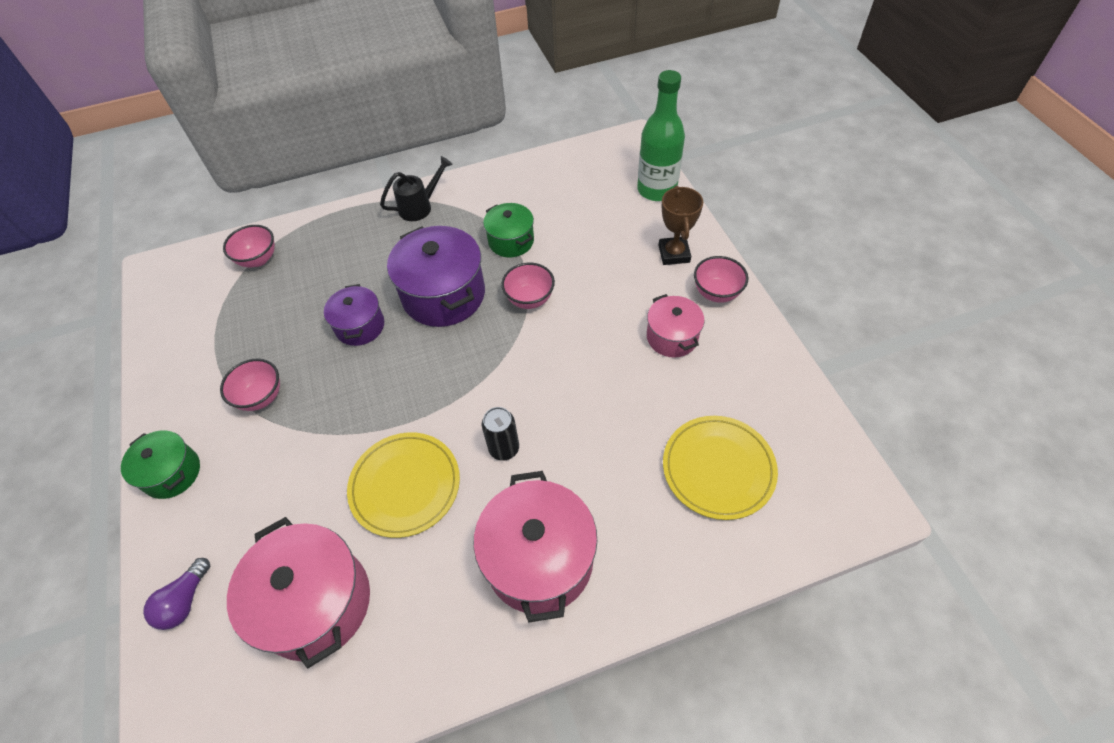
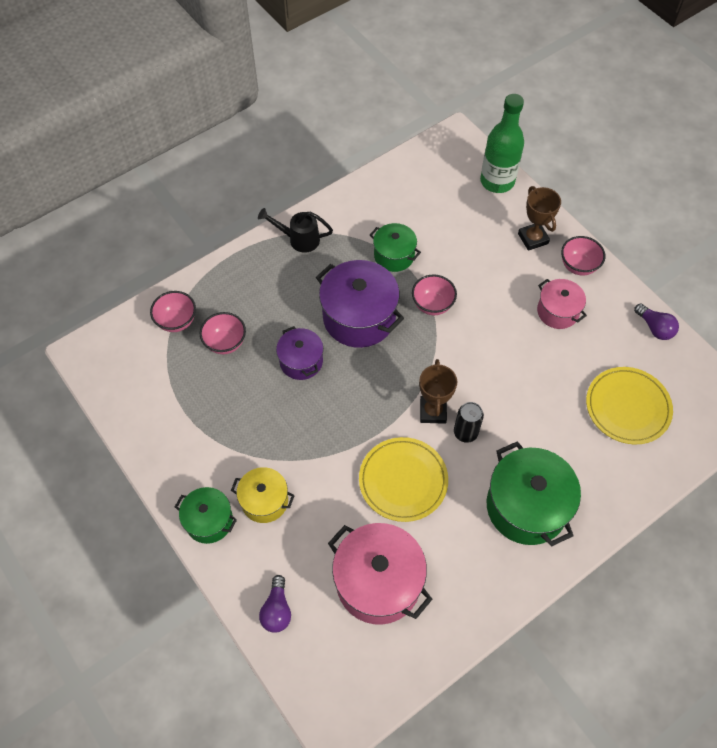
camera: 20 degrees left, 5 degrees up
(242, 467) = (264, 501): none -> yellow pot
(261, 397) = (249, 441): pink bowl -> pink bowl (225, 343)
(420, 206) = (299, 239): black watering can -> black watering can turned 120 degrees counterclockwise
(477, 414) = (433, 411): none -> brown trophy
(539, 559) = (526, 506): pink pot -> green pot
(787, 382) = (654, 328): none -> purple light bulb

